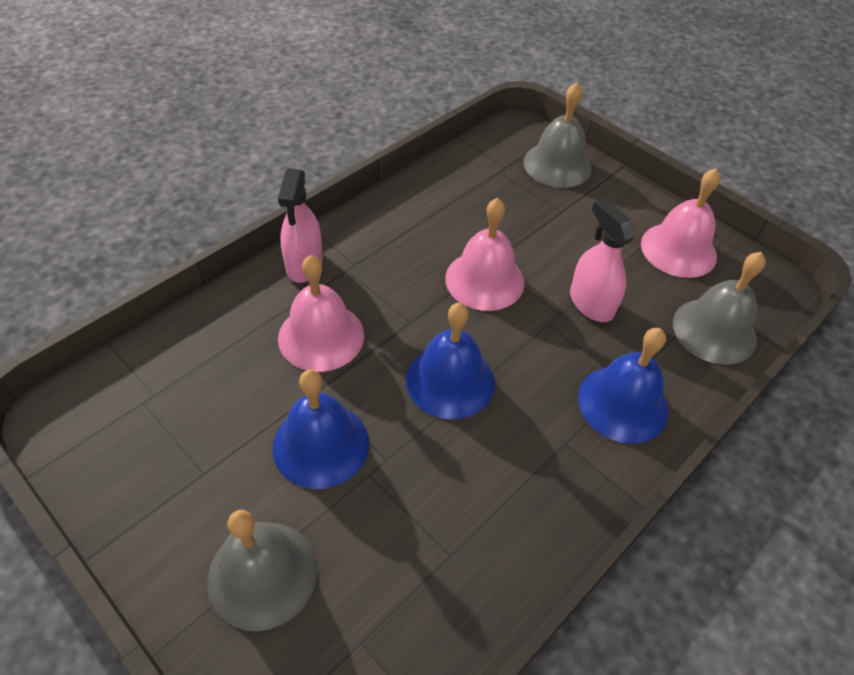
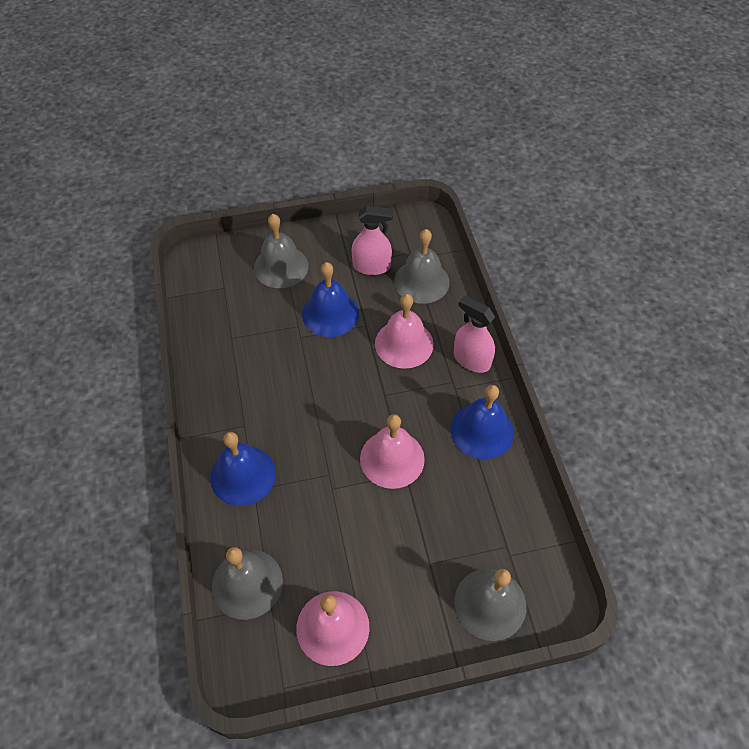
camera: 125 degrees right, 5 degrees up
(197, 363) = (421, 281): none -> grey bell
(450, 380) = (326, 392): blue bell -> blue bell (482, 430)
(591, 303) = (326, 515): pink spray bottle -> pink spray bottle (371, 266)

